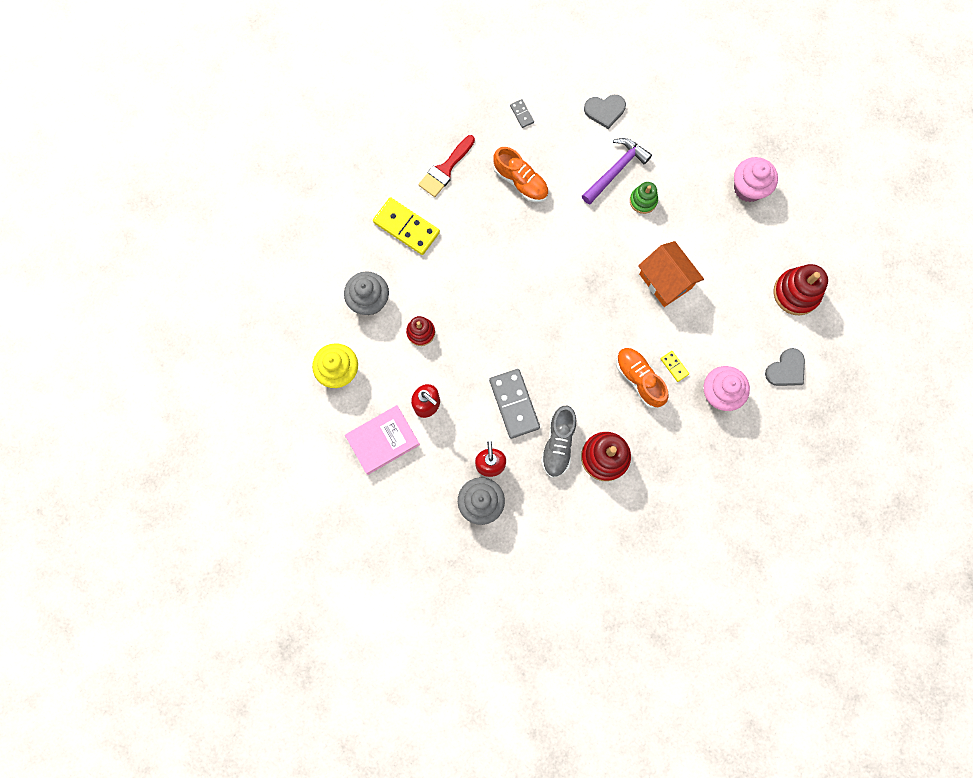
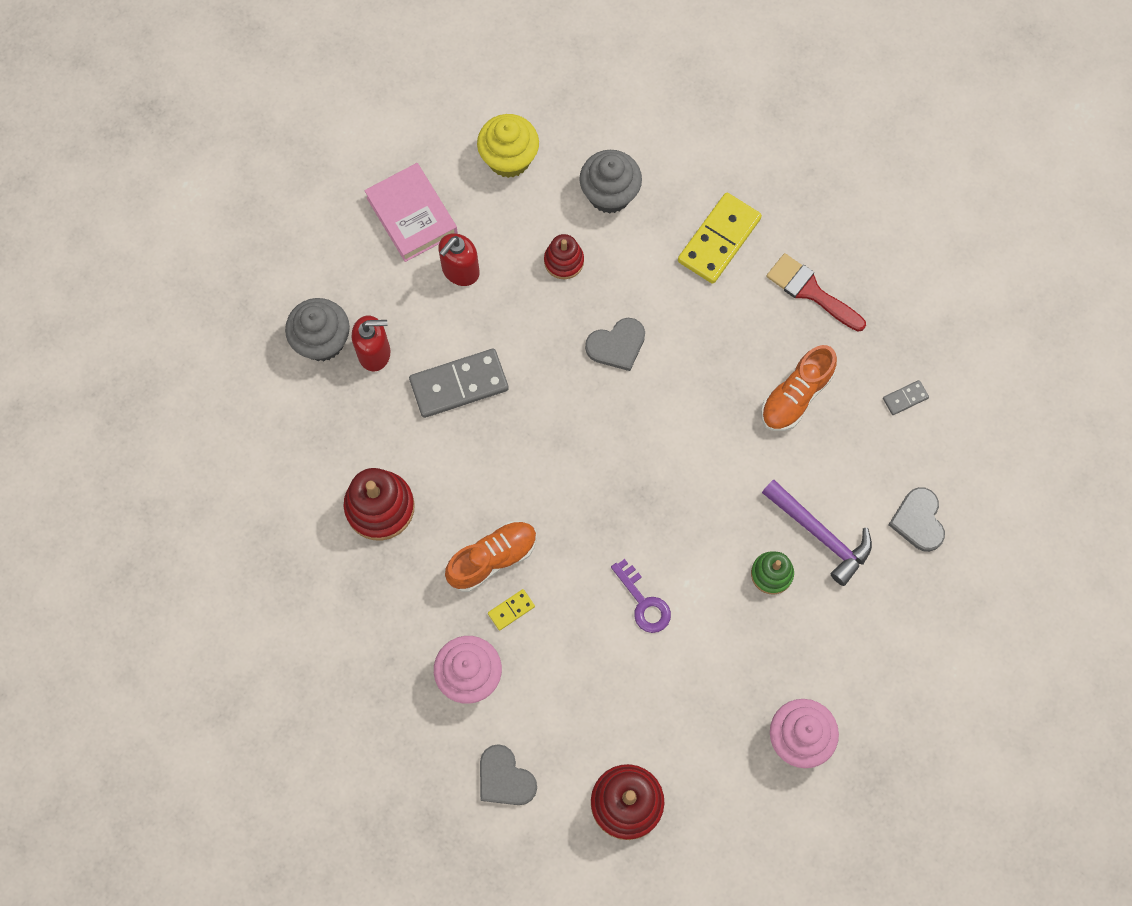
camera: 90 degrees right, 5 degrees down
(484, 296) = (617, 345): none -> grey heart
(558, 444) = (400, 443): grey shoe -> none
(665, 281) = (643, 602): orange house -> purple key

